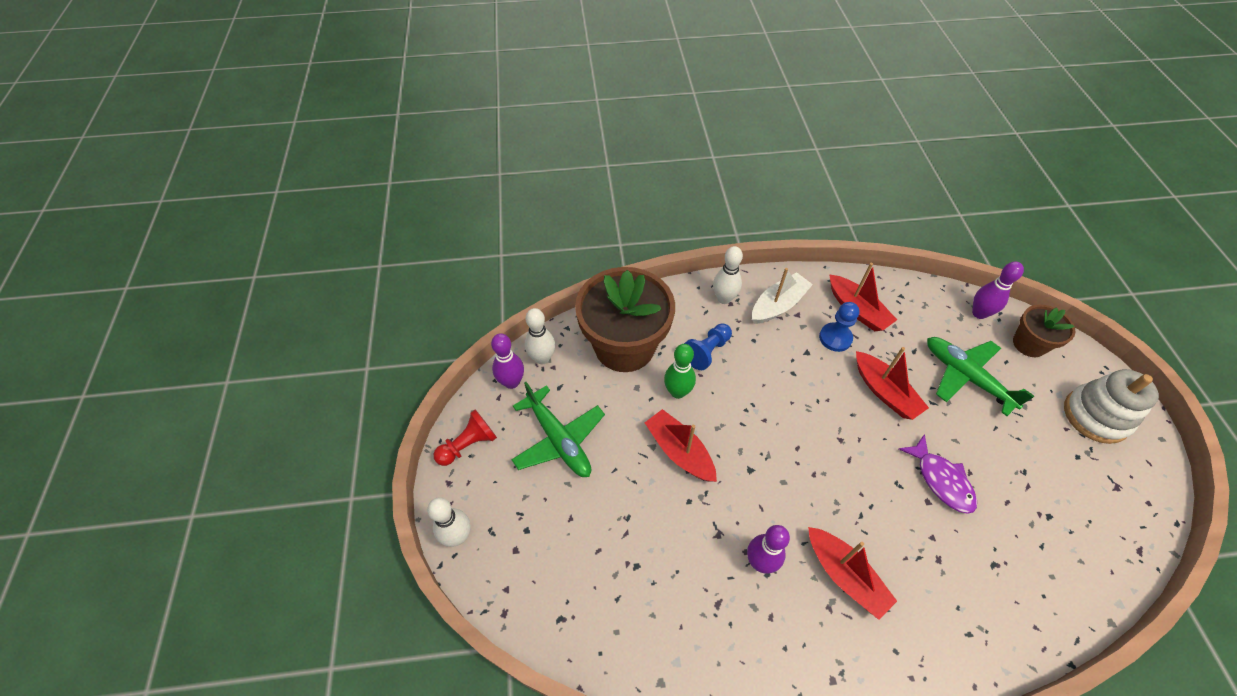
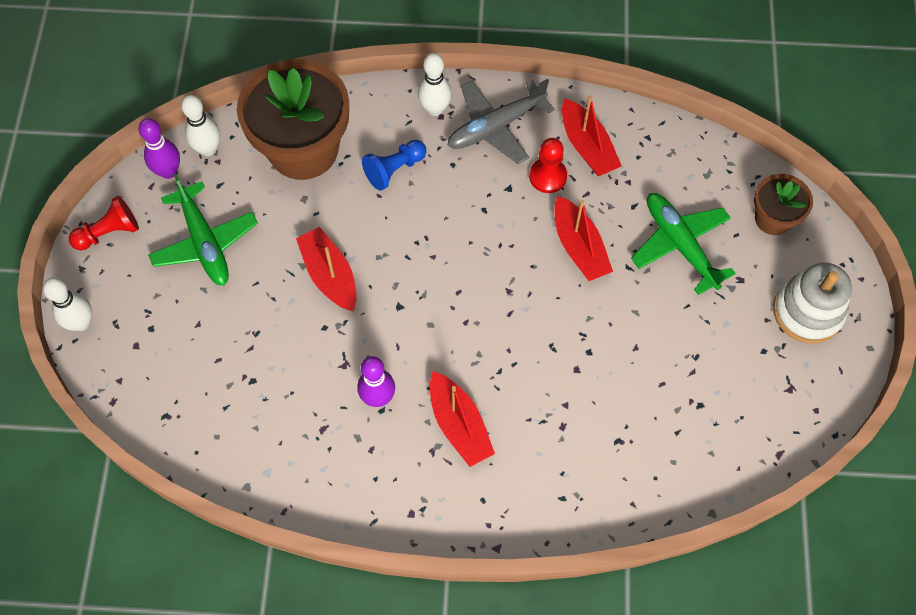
camera: 10 degrees right, 10 degrees up
(677, 392) = (347, 210): green bowling pin -> none
(778, 305) = (496, 126): white boat -> grey plane
(835, 338) = (548, 176): blue pawn -> red pawn
(941, 480) = (600, 350): purple fish -> none
(979, 313) = (731, 173): purple bowling pin -> none

